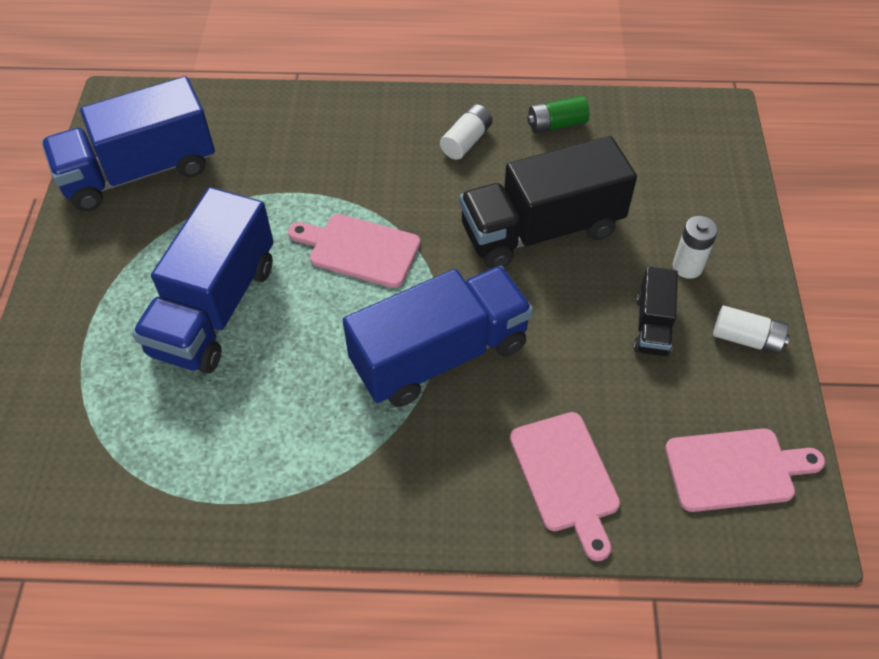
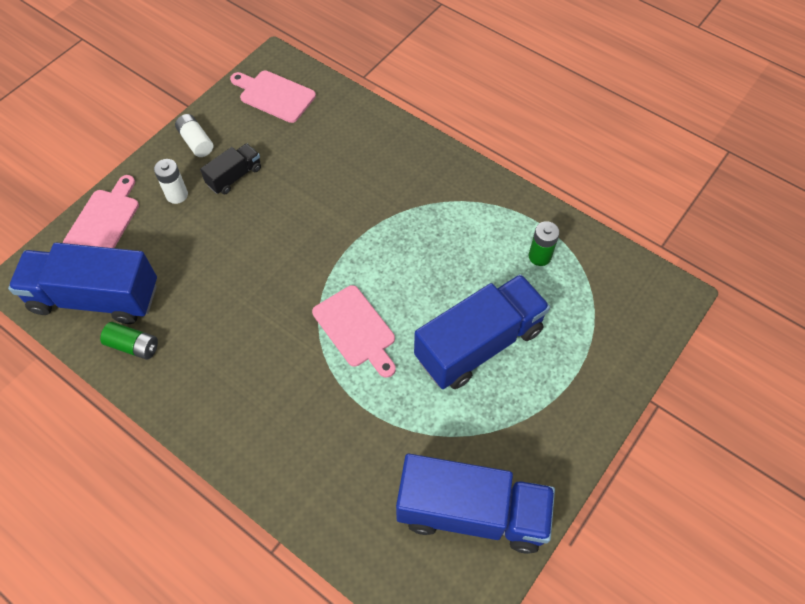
camera: 145 degrees left, 5 degrees up
(195, 453) = (539, 256): none -> green battery
(440, 355) = (364, 230): blue truck -> blue truck (95, 297)
(466, 141) = (208, 373): white battery -> none
(541, 230) = (231, 270): black truck -> none
(566, 477) = (355, 136): pink cutting board -> pink cutting board (104, 220)

